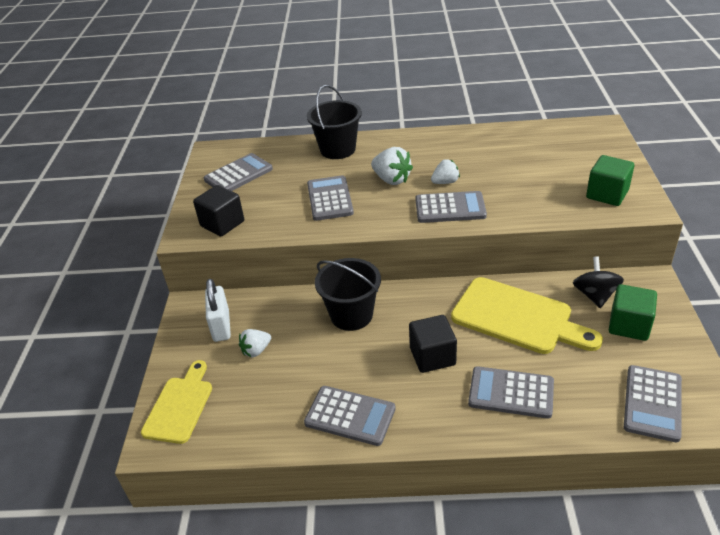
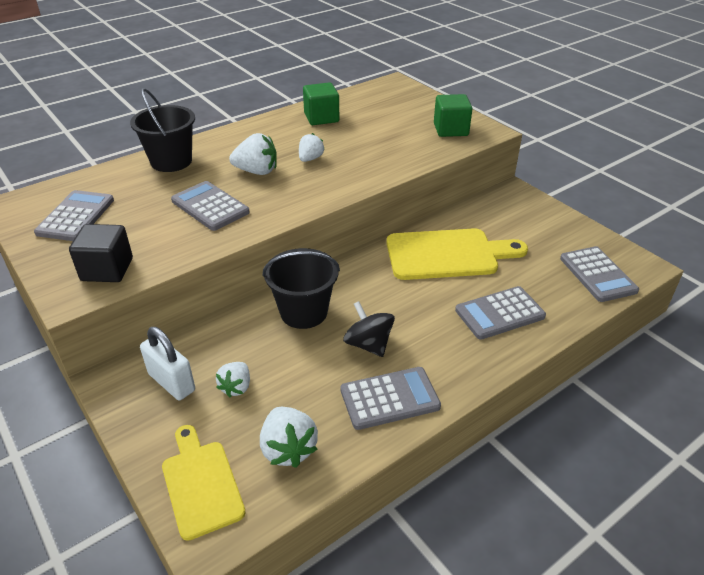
camera: 40 degrees left, 0 degrees up
(249, 413) = (288, 449): none -> white strawberry
(432, 356) = (411, 314): black cube -> none
(450, 208) = (337, 178): grey calculator -> none
(595, 295) = (486, 216): black spinning top -> black spinning top (368, 344)
(629, 325) = (530, 227): green cube -> green cube (321, 118)

